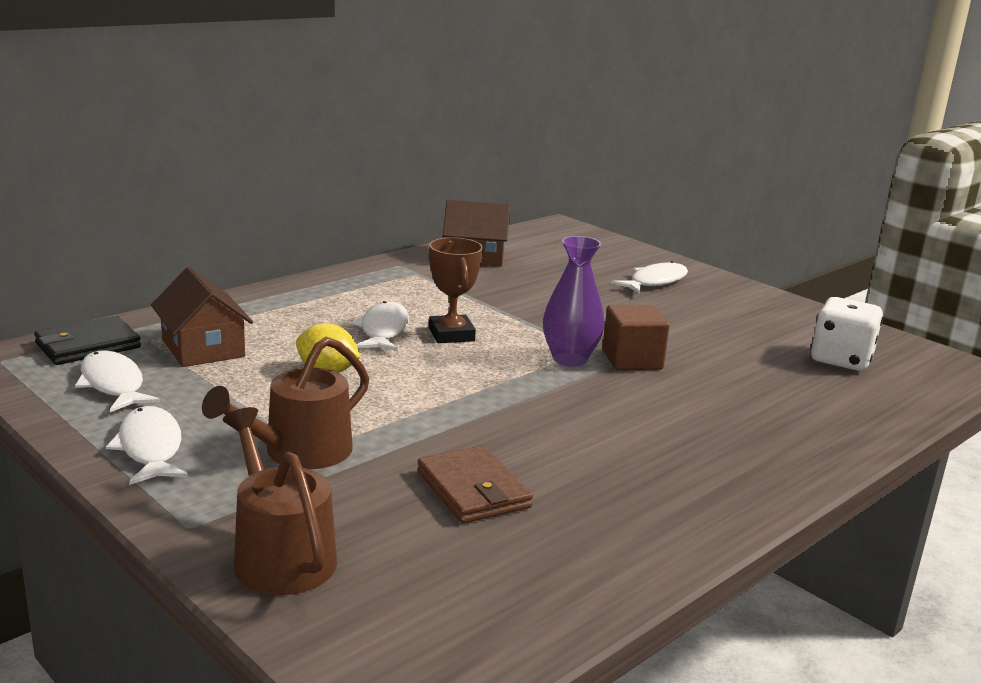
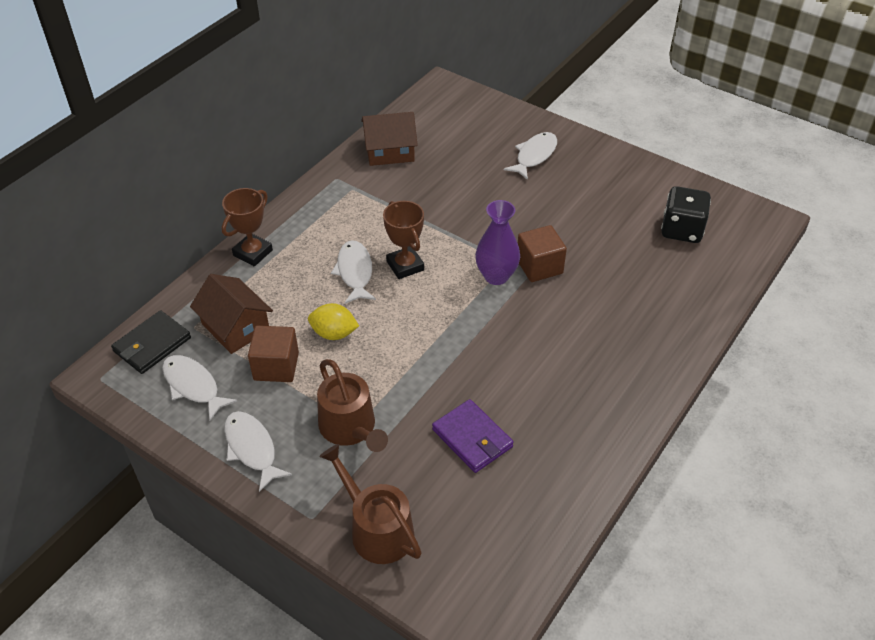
camera: 10 degrees left, 25 degrees up
(233, 385) = (276, 366): none -> brown cube
(264, 299) = (253, 253): none -> brown trophy
(300, 452) = (350, 427): brown watering can -> brown watering can turned 60 degrees counterclockwise
(473, 490) = (472, 438): brown wallet -> purple wallet
(841, 359) = (681, 230): white dice -> black dice

